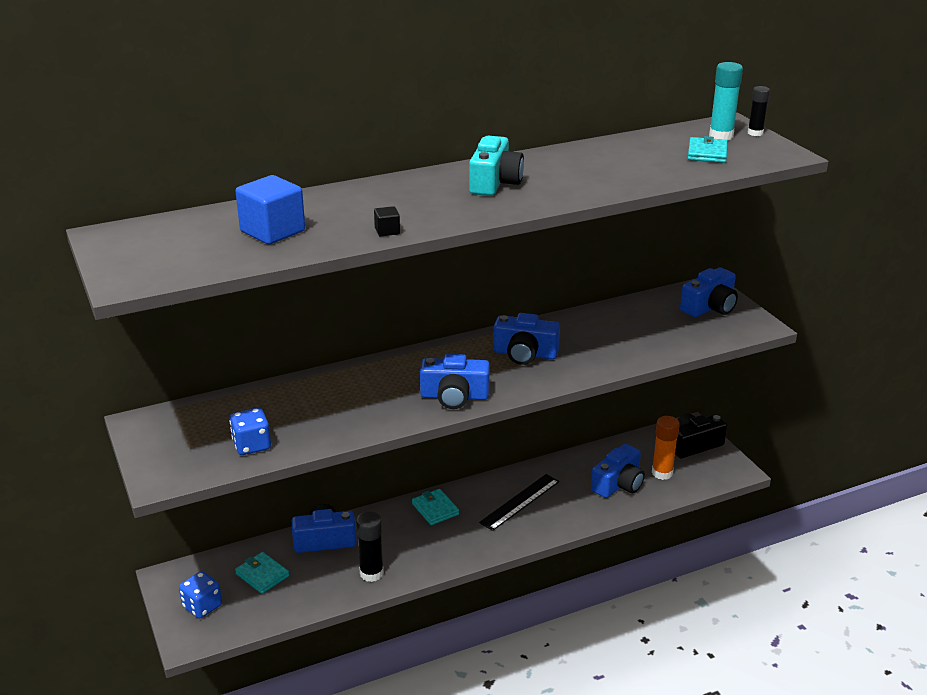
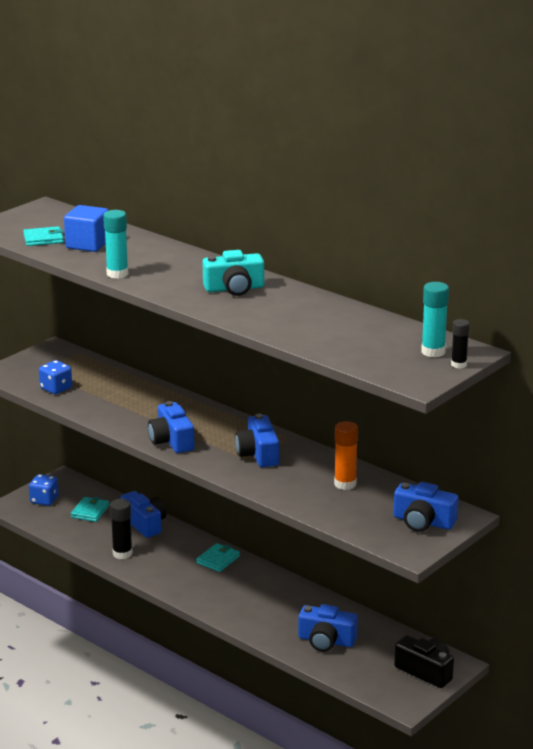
camera: 65 degrees right, 5 degrees down
(387, 231) = (117, 274): black cube -> turquoise glue stick
(520, 501) = (259, 596): black ruler -> none
(662, 473) = (363, 661): orange glue stick -> orange glue stick (345, 484)
(707, 153) = (383, 351): turquoise wallet -> turquoise wallet (43, 239)

